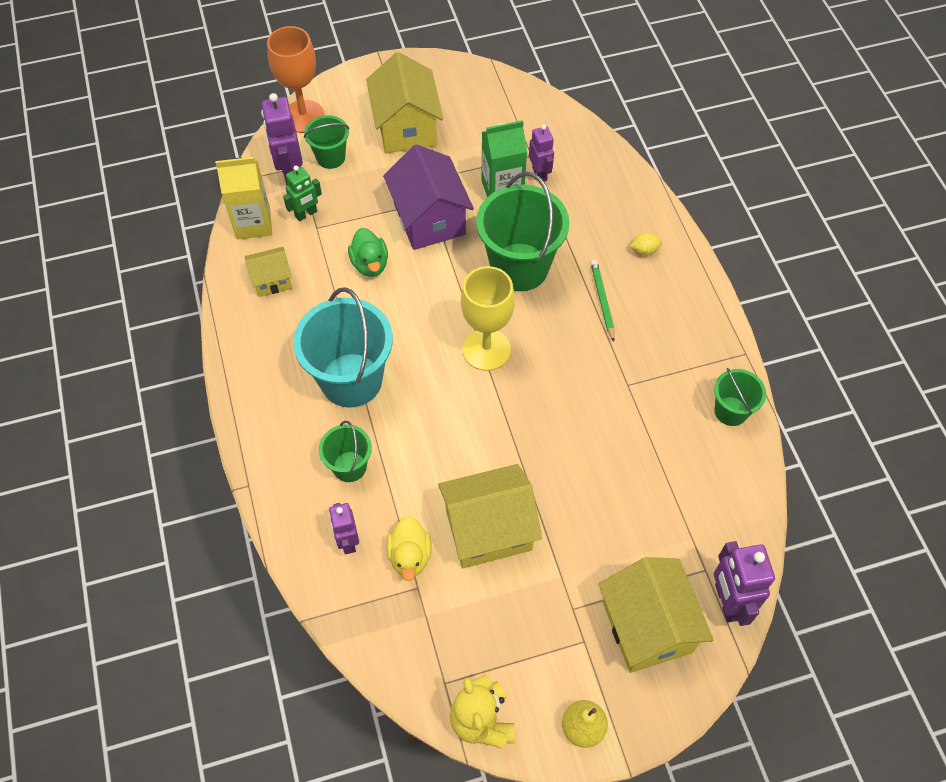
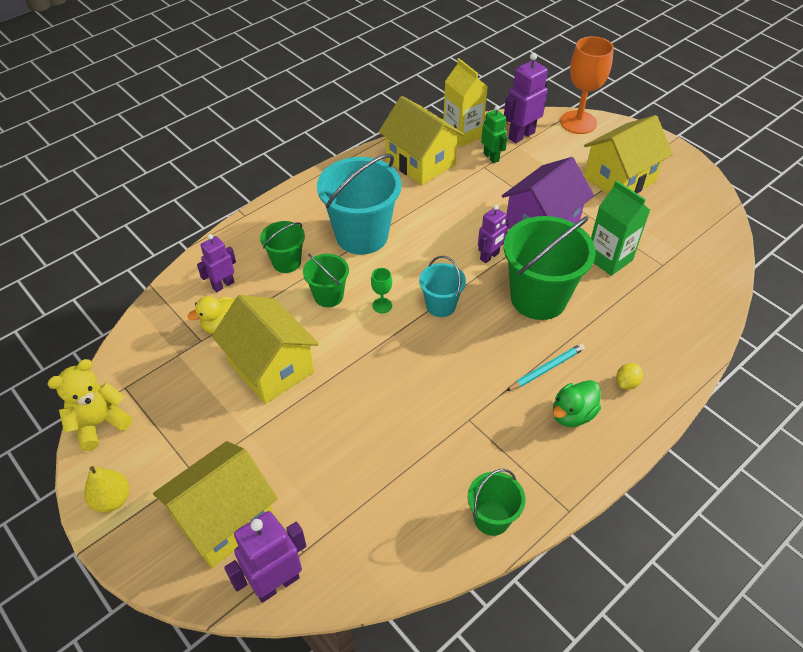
camera: 65 degrees right, 10 degrees down
(272, 280) = (420, 162): yellow house -> yellow house, size x1.84
(306, 214) = (491, 157): green robot -> green robot turned 150 degrees counterclockwise
(330, 157) = (553, 150): green bucket -> green bucket (328, 296)
(370, 264) = (473, 207): green duck -> green duck (572, 414)
(459, 400) = (382, 305): none -> green goblet
(486, 349) = (440, 305): yellow goblet -> turquoise bucket
(540, 174) = (647, 277): purple robot -> purple robot (489, 256)
(602, 300) = (547, 369): green pencil -> turquoise pencil
(644, 250) = (626, 383): yellow lemon -> yellow lemon turned 75 degrees clockwise

